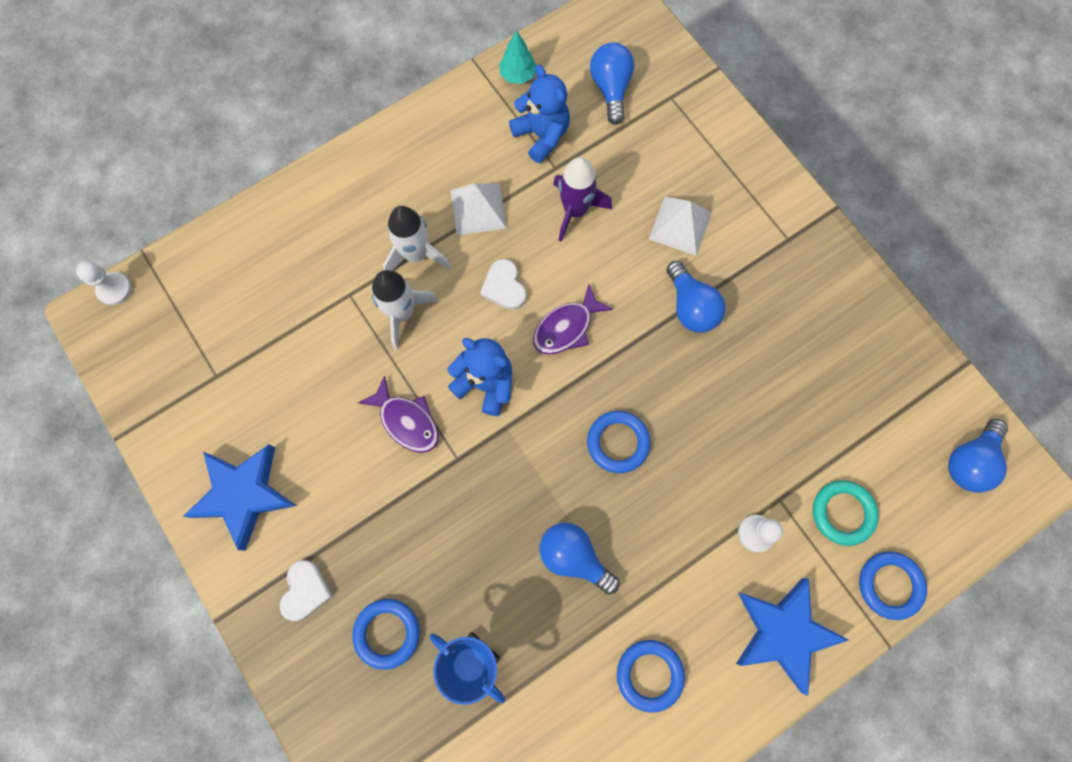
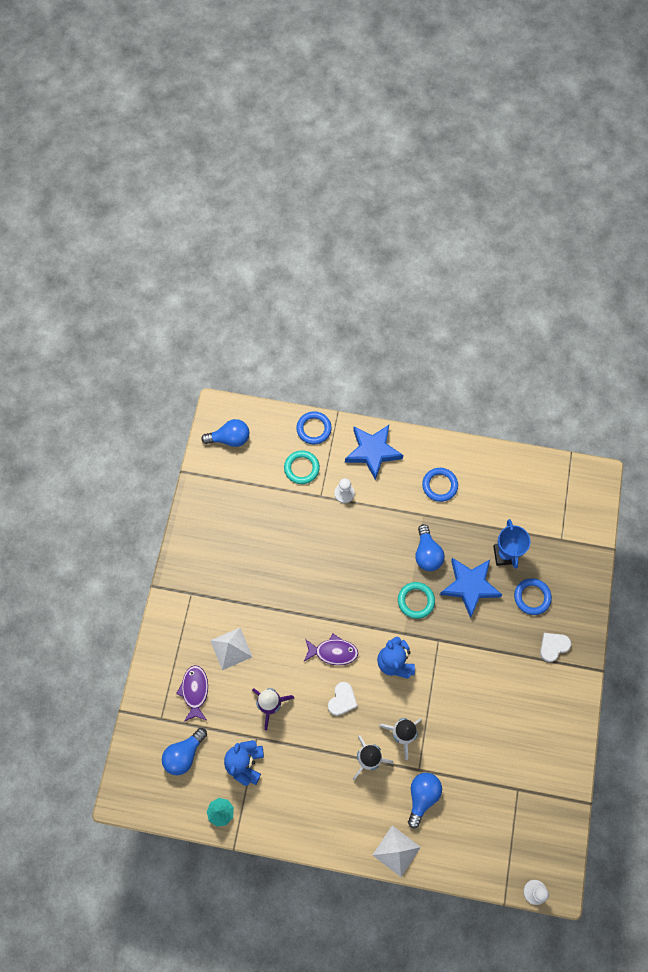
camera: 135 degrees left, 5 degrees down
(244, 494) = (548, 716): blue star -> blue star (469, 586)
(406, 421) = (446, 679): purple fish -> purple fish (195, 691)
(478, 209) = (315, 753): white pyramid -> white pyramid (396, 851)
(530, 481) = (416, 601): none -> turquoise ring
(618, 442) = (362, 580): blue ring -> none
(690, 306) = (268, 607): blue light bulb -> blue light bulb (422, 796)

